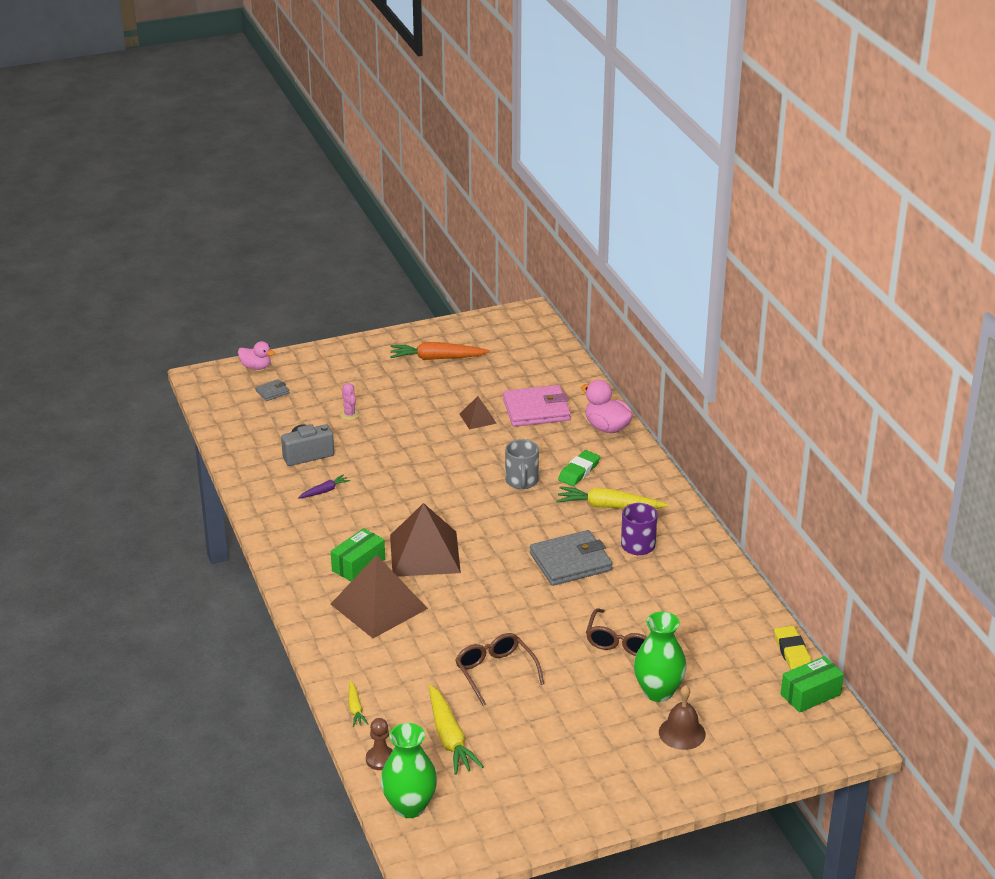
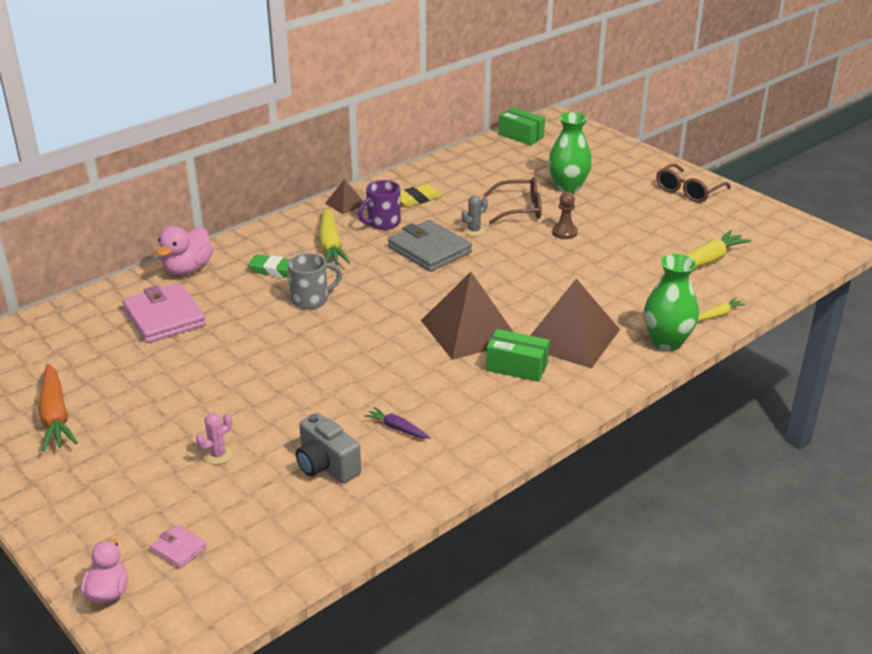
camera: 110 degrees left, 0 degrees up
(272, 392) = (178, 548): grey wallet -> pink wallet
(380, 759) = (762, 287): brown pawn -> brown pawn (564, 232)
(409, 806) = (795, 263): green vase -> green vase (667, 342)
(478, 418) = (195, 352): brown pyramid -> brown pyramid (345, 204)
(495, 672) = (608, 257): brown glasses -> brown glasses (688, 191)
(593, 598) = (474, 231): none -> grey cactus
(682, 733) = (604, 173): brown bell -> none
(792, 652) = (479, 146): yellow eraser -> yellow eraser (417, 199)

